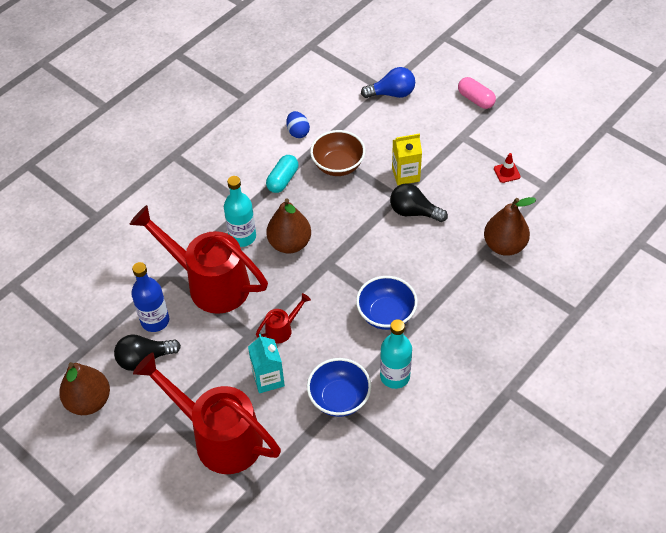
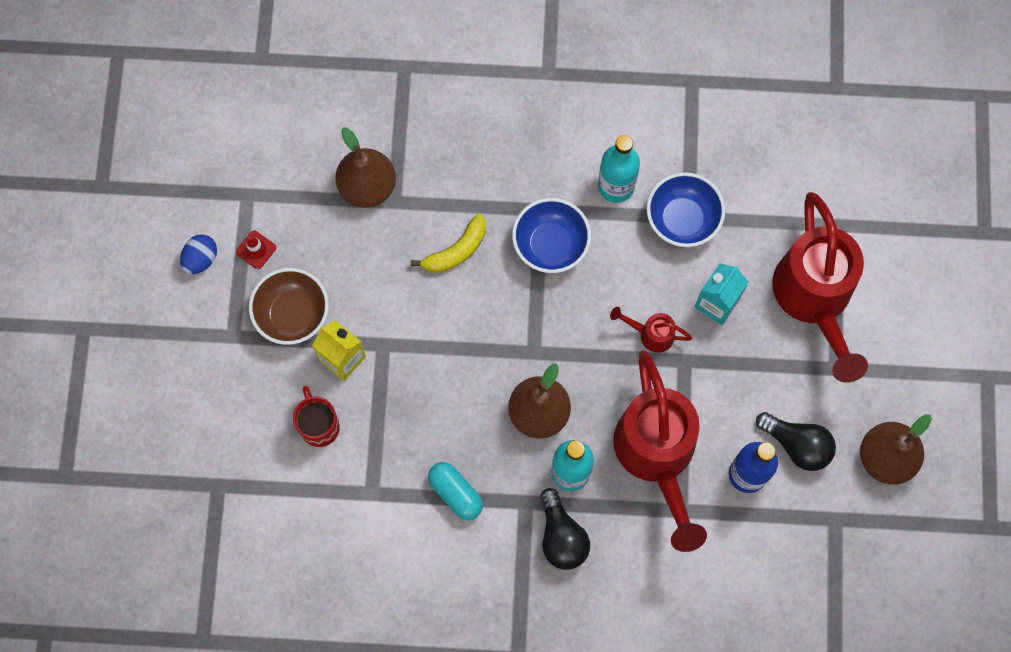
camera: 130 degrees left, 20 degrees up
(283, 180) = (455, 493): turquoise capsule -> turquoise capsule turned 60 degrees clockwise
(298, 132) = (368, 535): blue egg -> blue egg (201, 259)
(338, 165) = (385, 446): brown bowl -> brown bowl (292, 314)
(376, 144) = (319, 426): none -> red mug
(392, 93) = (219, 468): blue light bulb -> none
(414, 212) = (391, 311): black light bulb -> black light bulb (561, 536)
(424, 264) = (456, 251): none -> yellow banana
(475, 99) = (157, 360): pink capsule -> none

